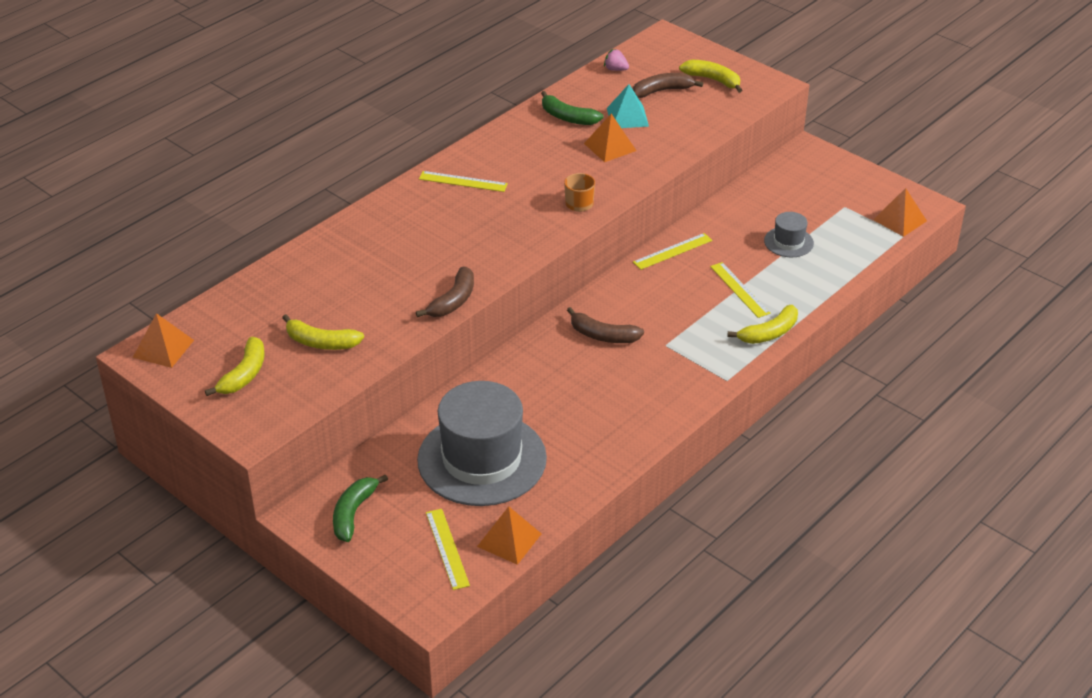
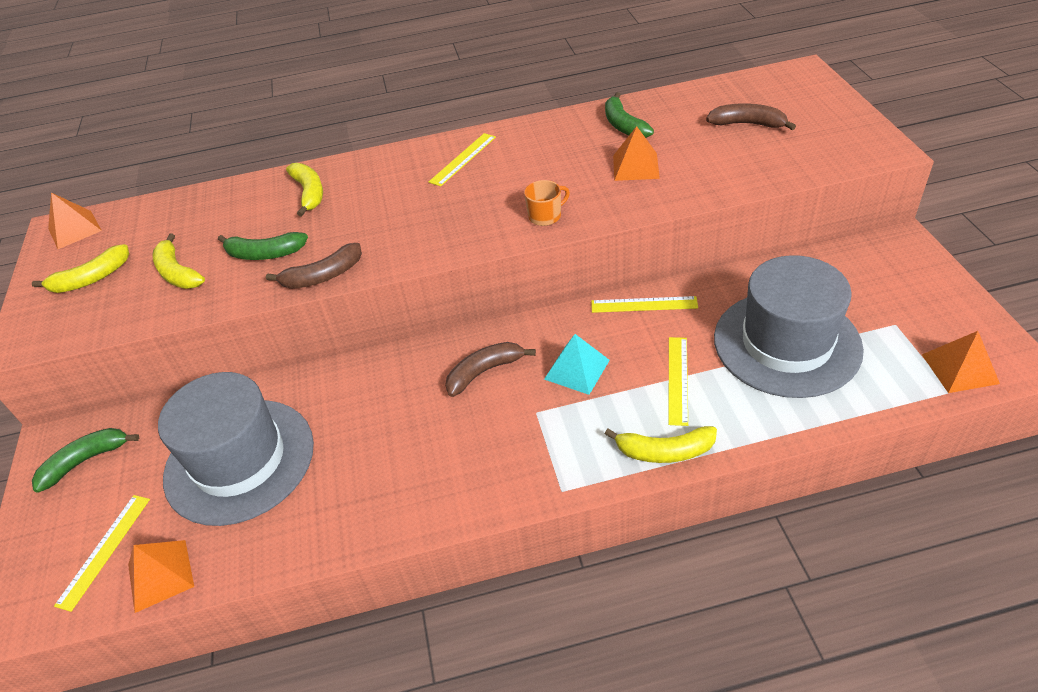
camera: 40 degrees right, 5 degrees up
(381, 303) = (265, 254): none -> green banana
(463, 181) = (463, 159): yellow ruler -> yellow ruler turned 75 degrees clockwise
(602, 335) = (484, 372): brown banana -> brown banana turned 90 degrees clockwise
(615, 69) = (718, 91): pink strawberry -> none
(627, 117) = (684, 141): turquoise pyramid -> turquoise pyramid (576, 369)
(713, 80) = (816, 127): yellow banana -> yellow banana (309, 193)
(788, 242) = (786, 343): grey hat -> grey hat, size x2.25

